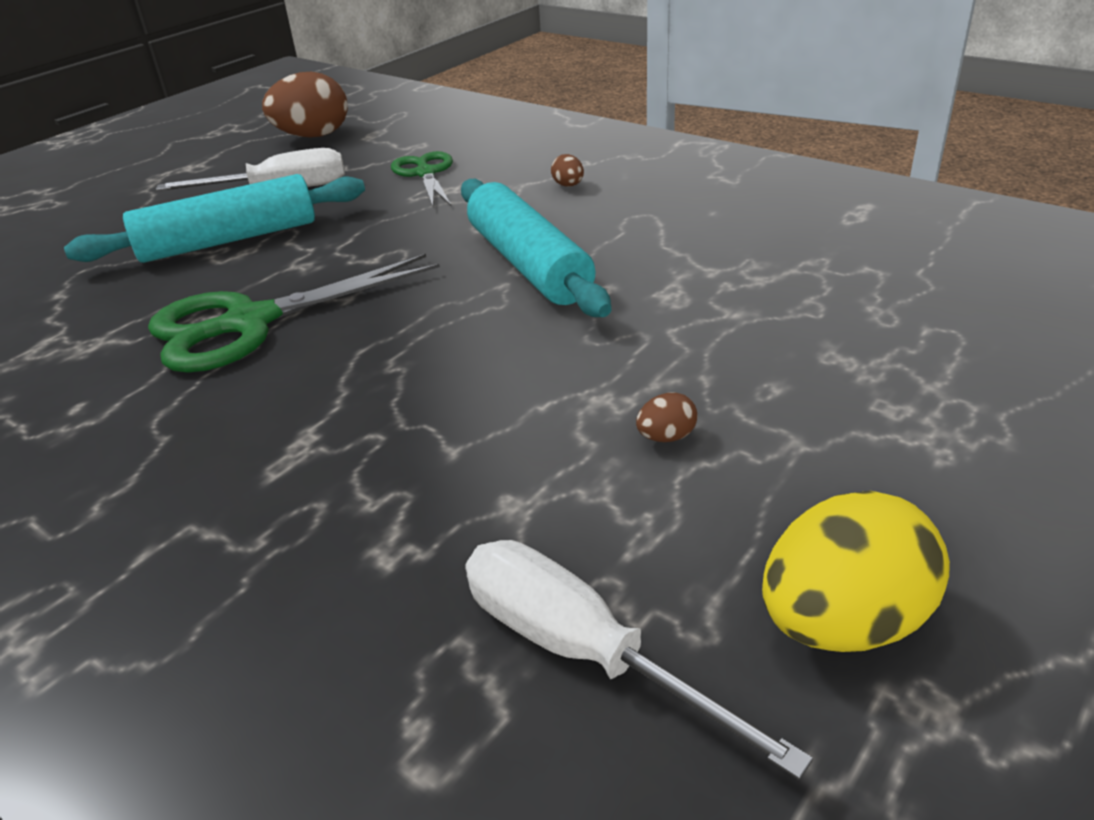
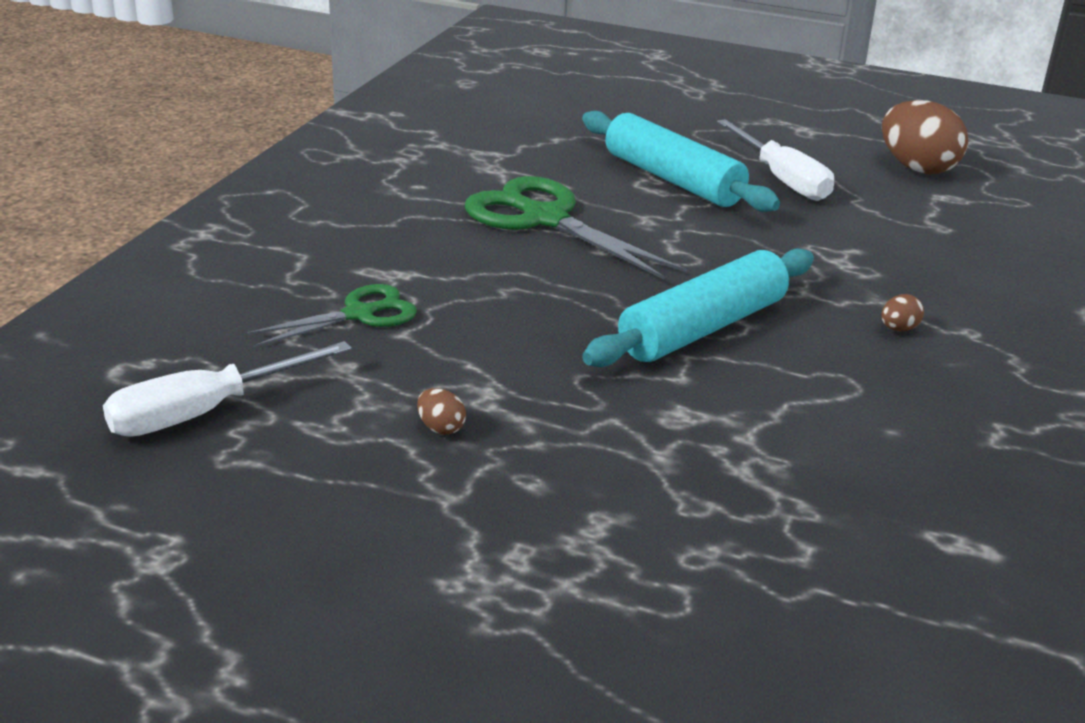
camera: 70 degrees right, 5 degrees down
(425, 173) = (870, 243): green scissors -> green scissors (359, 314)
(583, 651) = (205, 412): white screwdriver -> white screwdriver turned 150 degrees counterclockwise
(842, 622) = (236, 520): yellow egg -> none

